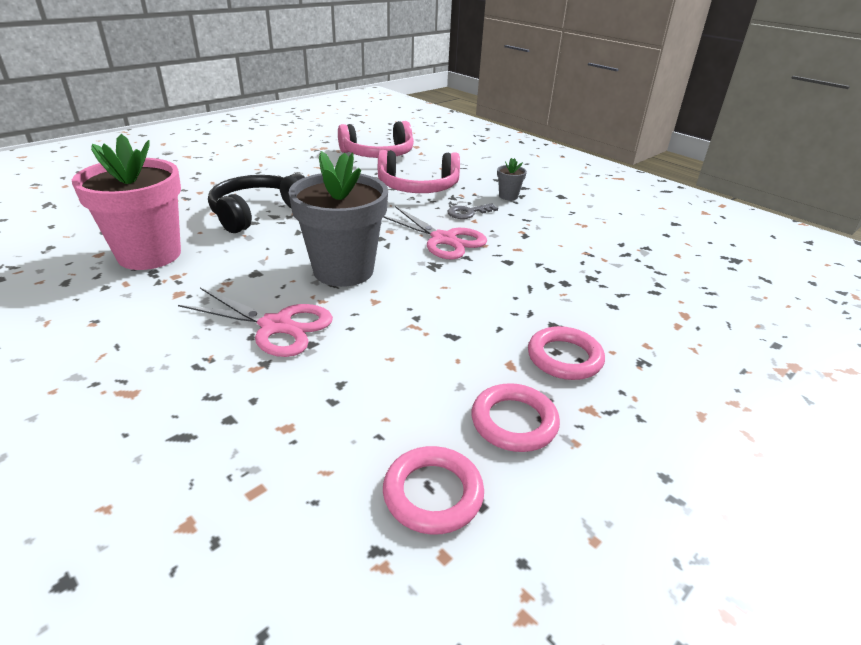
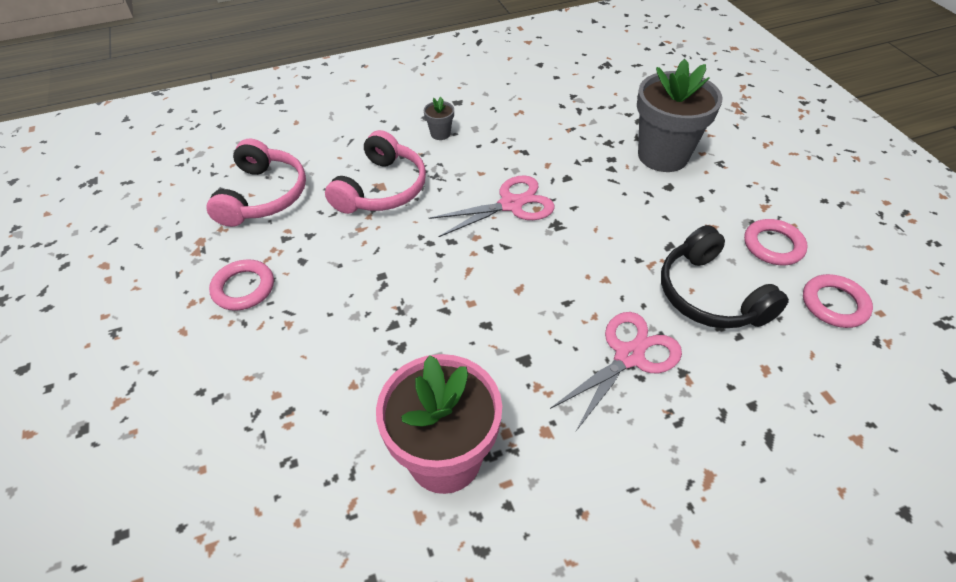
camera: 65 degrees left, 15 degrees up
(257, 213) = (377, 339): black headphones -> black headphones (710, 295)
(343, 270) = (545, 289): grey flower pot -> grey flower pot (663, 156)
(468, 213) = (463, 171): grey key -> none
(564, 358) = (709, 197): pink ring -> pink ring (243, 288)

